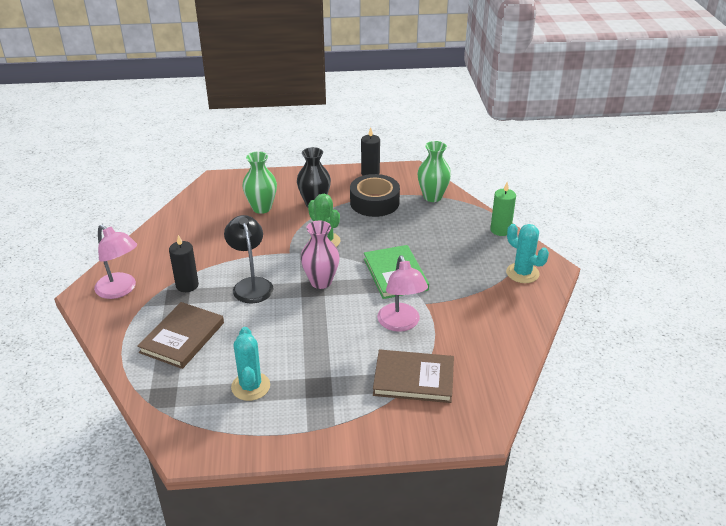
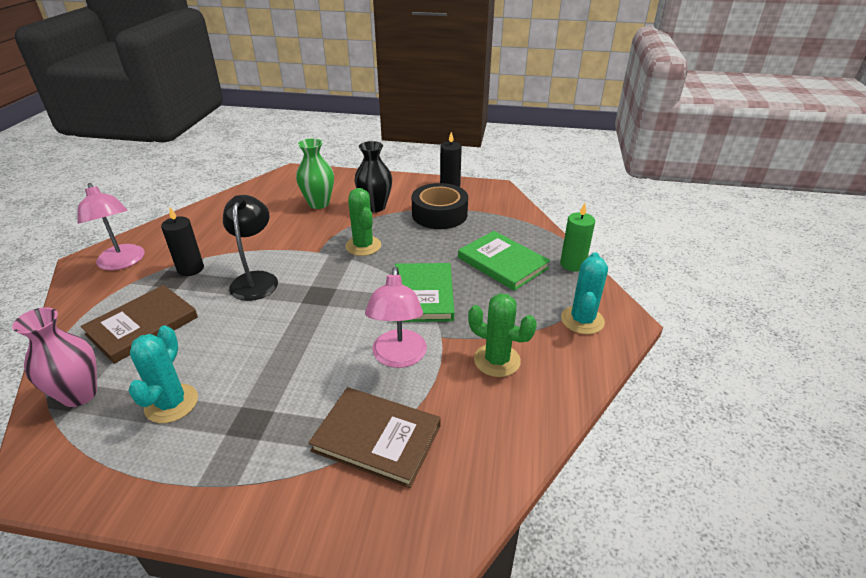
camera: 15 degrees right, 0 degrees up
(321, 282) = (333, 289): pink vase -> pink vase (79, 394)
(432, 197) = (507, 217): green vase -> none
(446, 238) = (502, 263): none -> green book
(473, 313) = (497, 360): none -> green cactus
(522, 273) = (582, 320): turquoise cactus -> turquoise cactus turned 45 degrees clockwise

